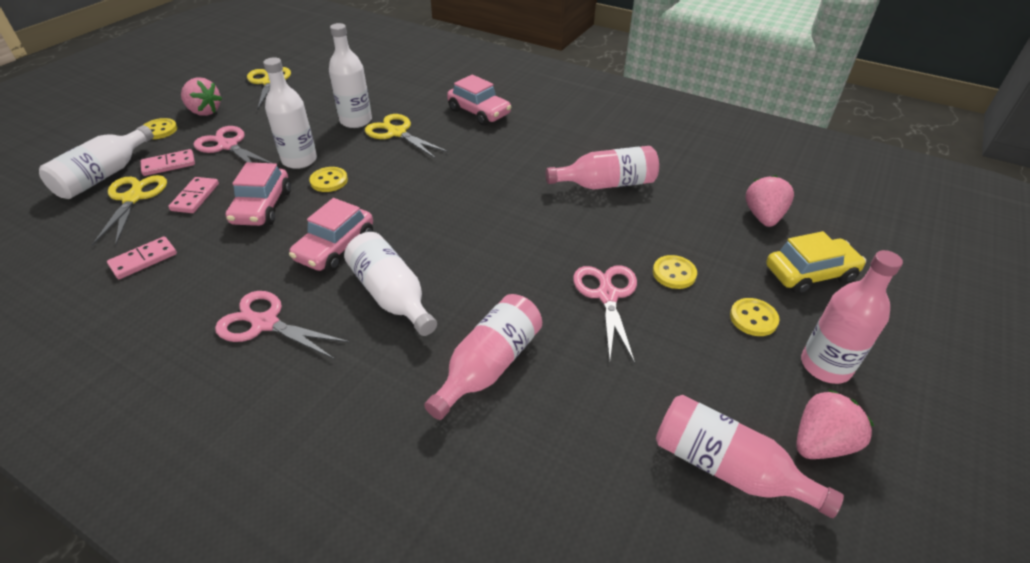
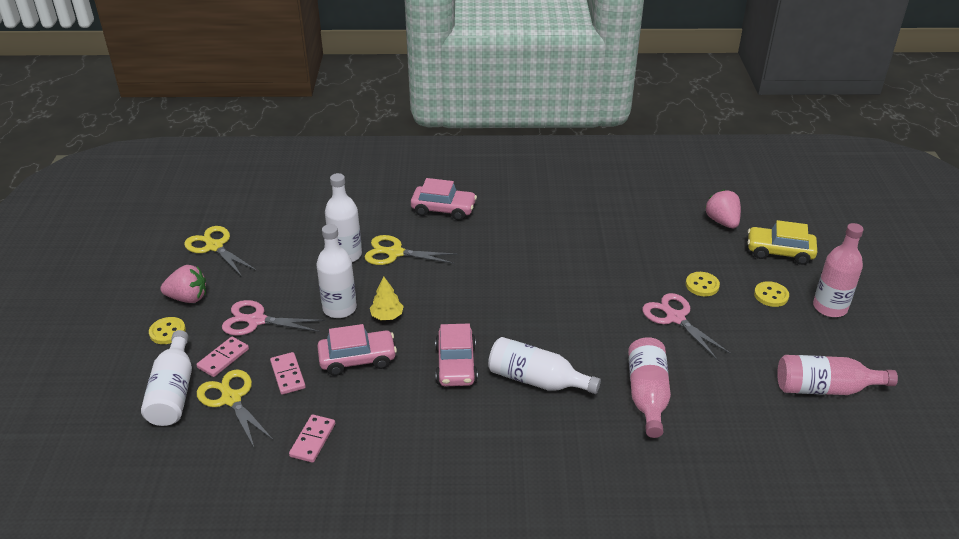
camera: 30 degrees left, 5 degrees down
(262, 207) = (357, 359): pink car -> pink car turned 75 degrees counterclockwise
(265, 323) = (470, 439): pink scissors -> none
(329, 181) = (387, 316): yellow button -> yellow tree
(606, 184) = (600, 236): pink bottle -> none
(810, 274) = (779, 252): yellow car -> yellow car turned 120 degrees counterclockwise
(820, 443) = (858, 352): pink strawberry -> none

